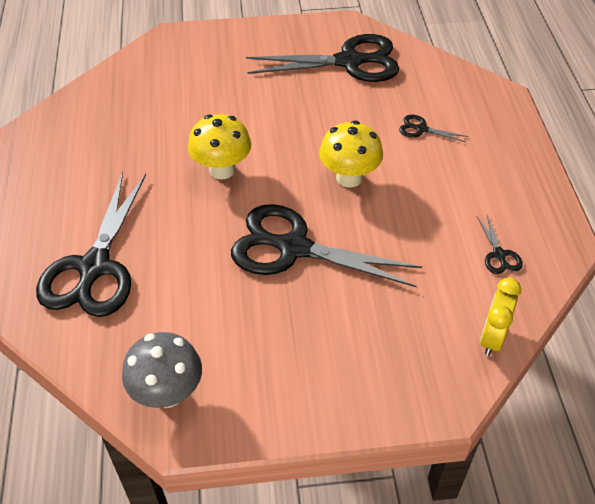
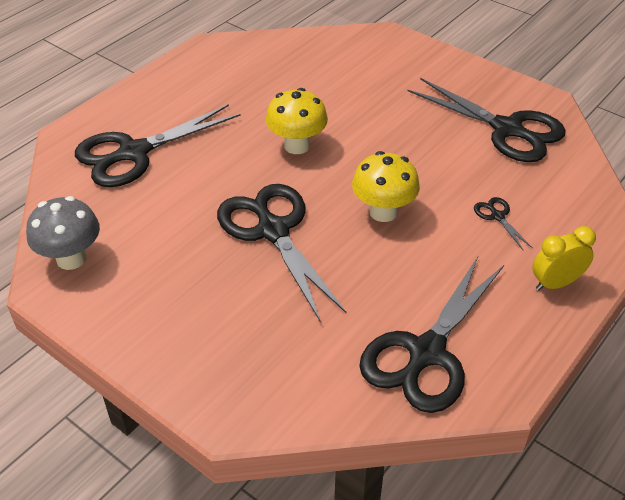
camera: 45 degrees right, 5 degrees down
(492, 337) = (330, 405): yellow clock -> yellow clock (555, 283)
(499, 255) = (426, 353): black scissors -> black scissors, size x2.43

